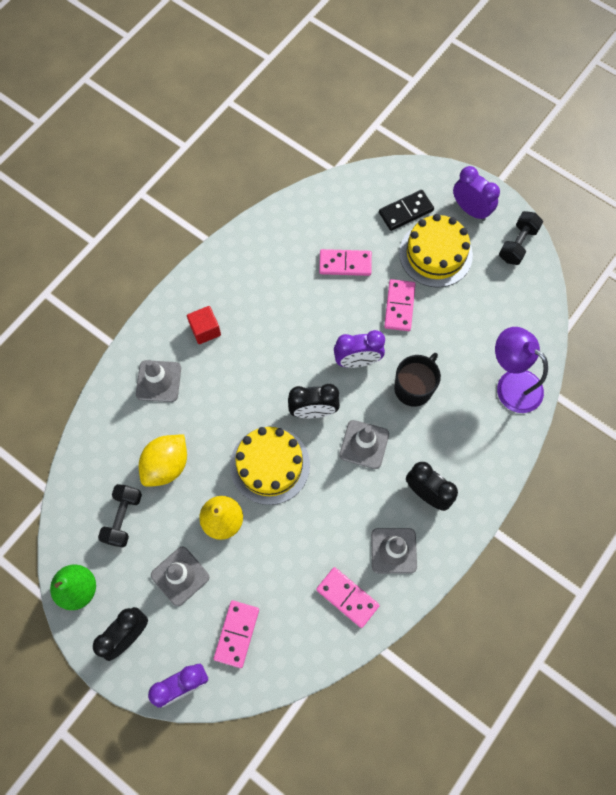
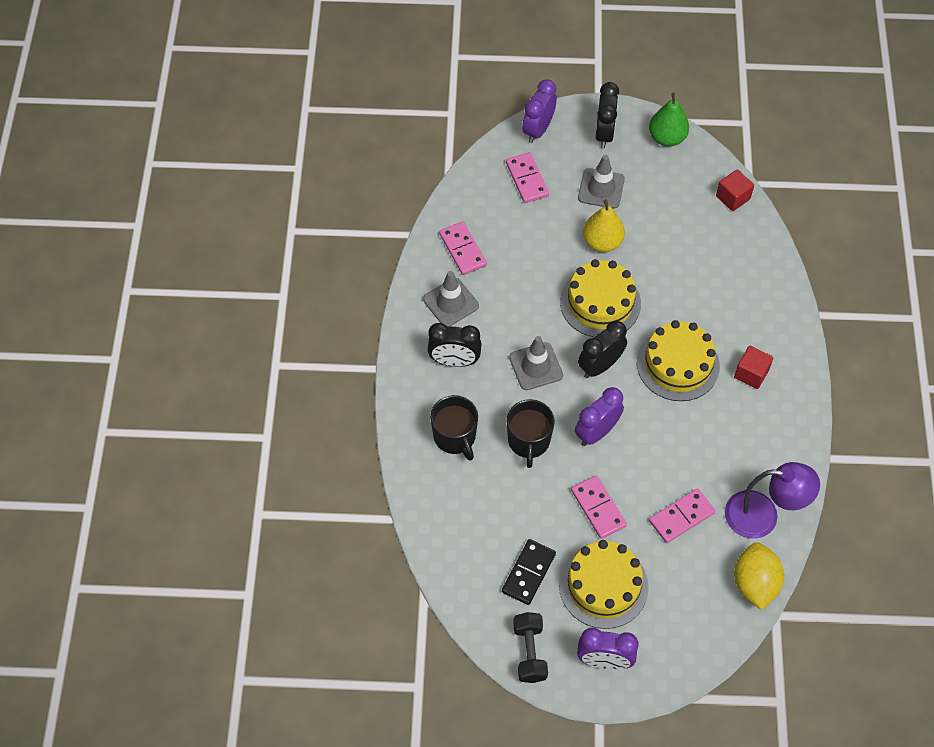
camera: 145 degrees right, 10 degrees down
(79, 487) = (733, 197): none -> red cube
(123, 518) = (679, 198): black dumbbell -> none
(158, 381) = (749, 308): grey traffic cone -> none
(166, 465) = (681, 252): yellow lemon -> yellow lemon (754, 583)
(253, 373) = (678, 364): none -> yellow cake
(347, 597) = (463, 250): pink domino -> pink domino turned 60 degrees clockwise
(406, 212) = (667, 613): black domino -> black domino (528, 573)
(469, 428) = (455, 437): none -> black mug
(511, 384) = (442, 500): purple lamp -> purple lamp (763, 516)

